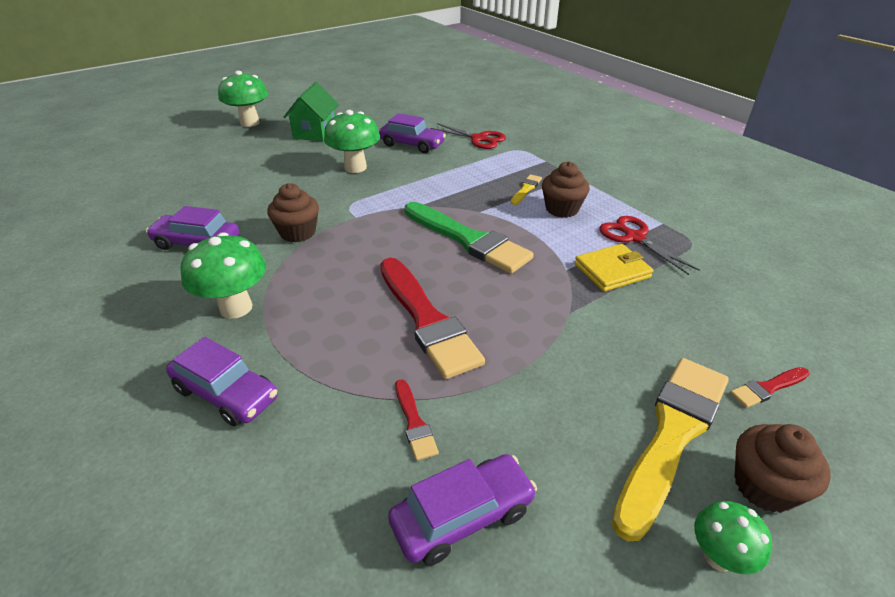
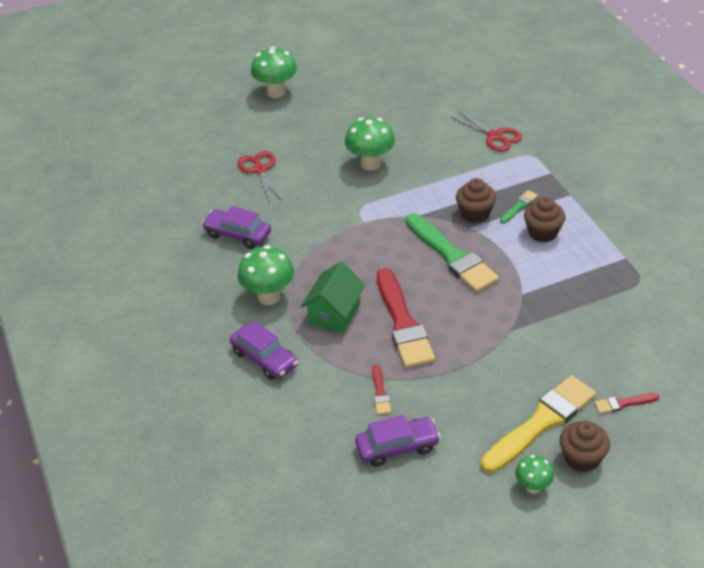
camera: 15 degrees right, 5 degrees up
(298, 233) = (315, 233): brown cupcake -> brown cupcake (475, 214)
(315, 132) = (338, 112): green house -> green house (334, 314)
(412, 144) = (428, 138): purple car -> none
(526, 189) = (519, 206): yellow brush -> green brush
(612, 271) = (558, 299): yellow wallet -> none
(634, 237) = (592, 270): red scissors -> red scissors (259, 170)

